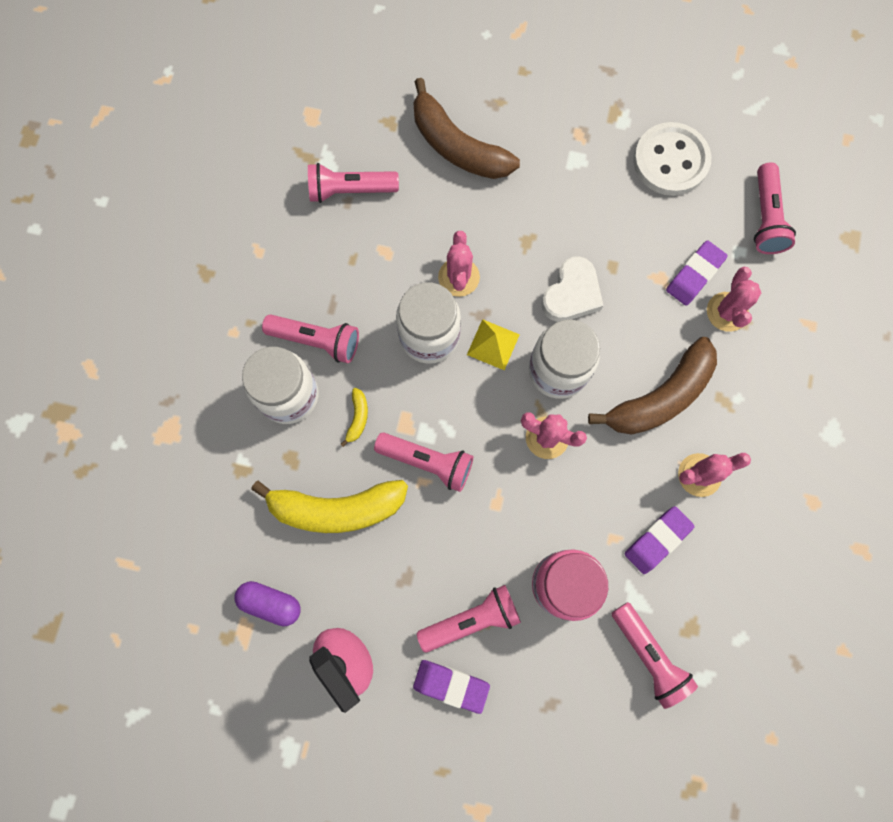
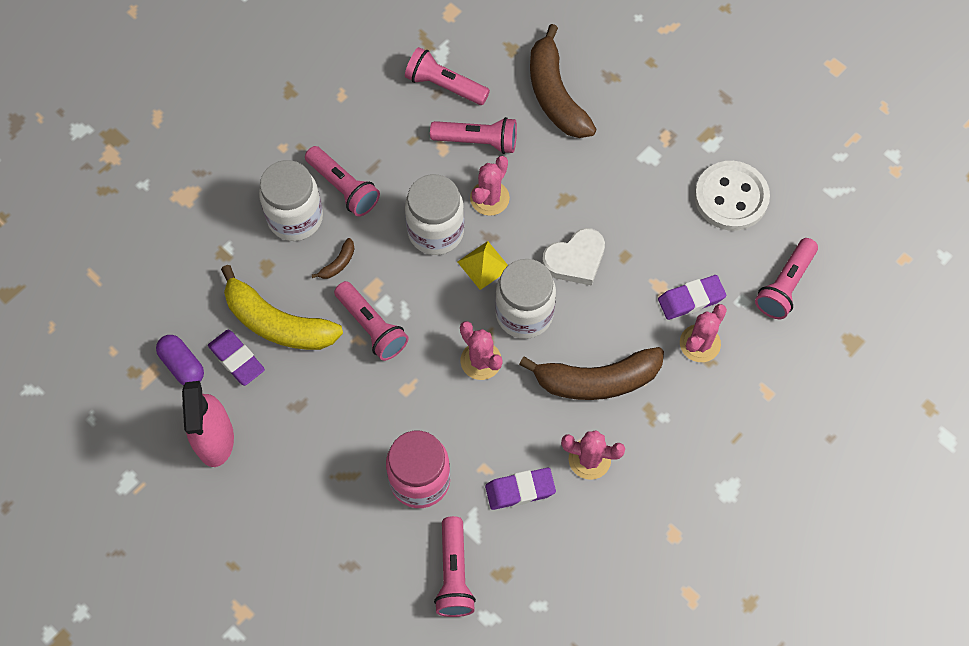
camera: 30 degrees right, 10 degrees down
(357, 417) = (338, 263): yellow banana -> brown banana
(451, 685) = (281, 505): purple eraser -> purple eraser (237, 359)
(471, 619) = (329, 465): pink flashlight -> pink flashlight (478, 141)

